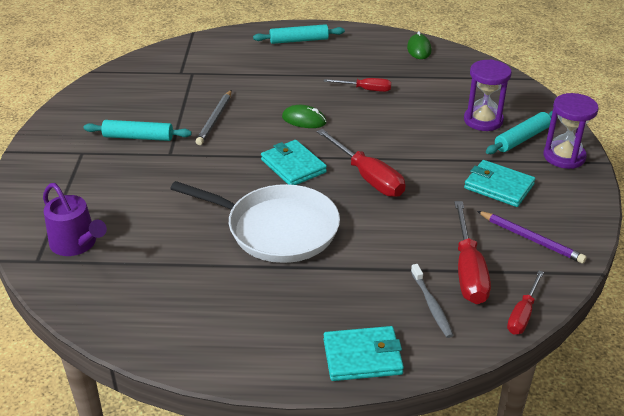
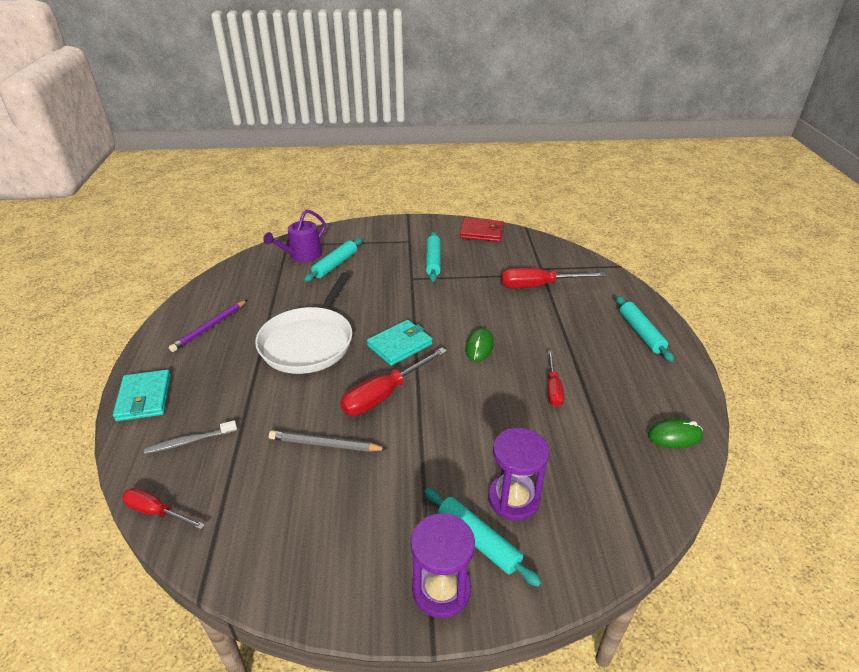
camera: 85 degrees right, 0 degrees up
(88, 100) = (481, 232): none -> red wallet
(115, 213) = (335, 265): none -> turquoise rolling pin
(215, 119) = (468, 294): grey pencil -> grey pencil (325, 444)
(468, 270) = (230, 470): red screwdriver -> red screwdriver (538, 286)
(499, 186) = (370, 506): turquoise wallet -> none
(531, 239) = (271, 531): purple pencil -> purple pencil (210, 327)

